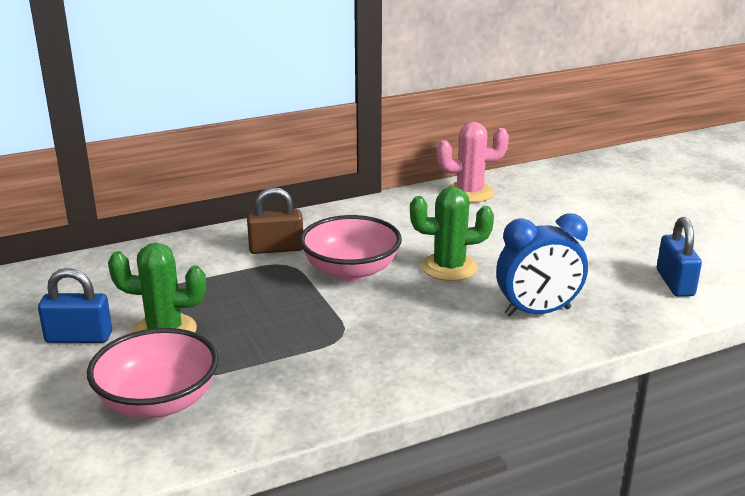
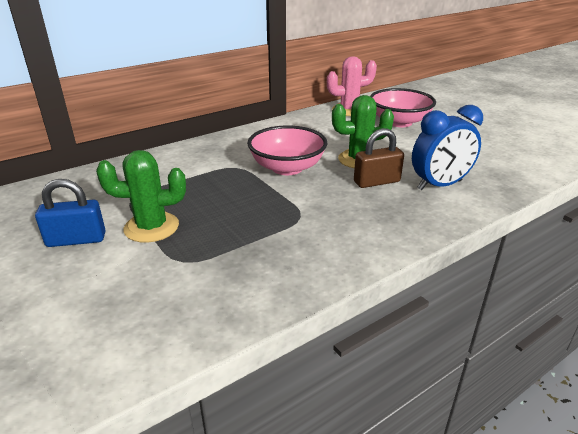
camera: 10 degrees left, 5 degrees up
(158, 402) = (162, 290): pink bowl -> pink bowl (399, 122)
(276, 249) = (223, 157): brown padlock -> brown padlock (376, 182)
(675, 283) = (521, 157): blue padlock -> none

